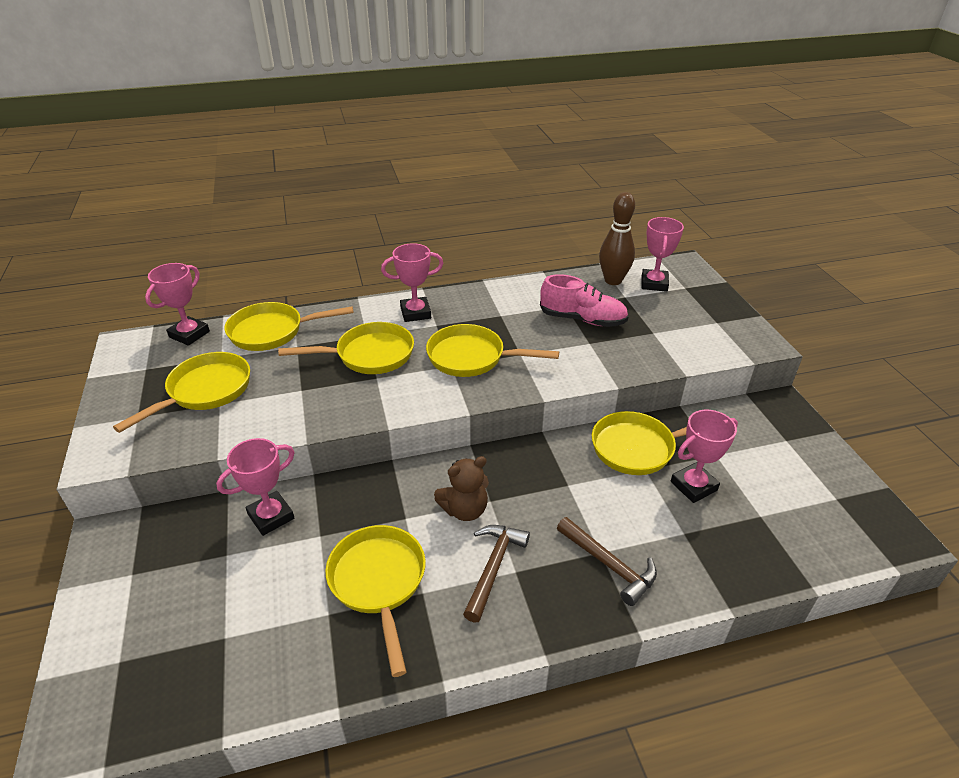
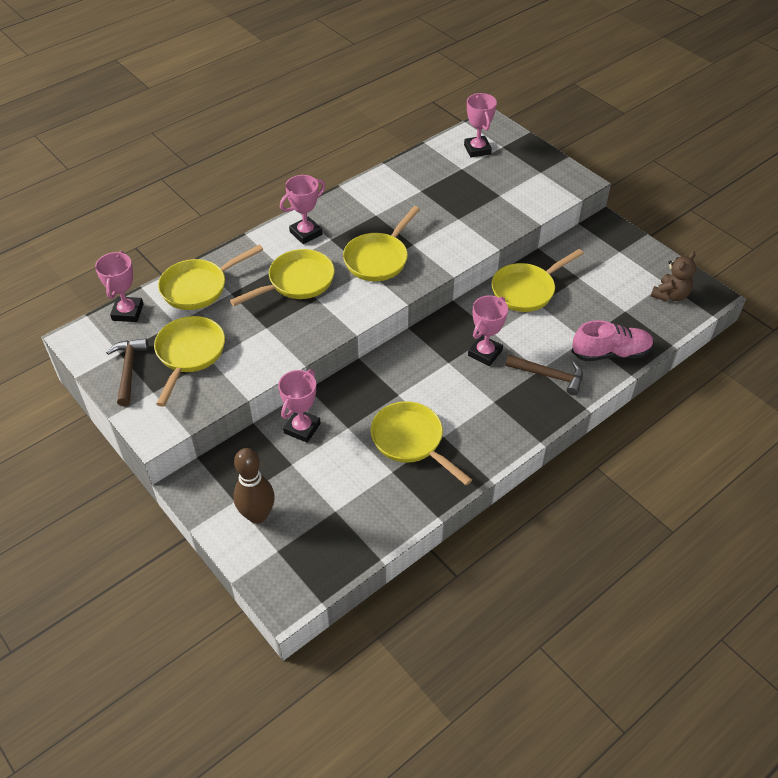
camera: 25 degrees left, 10 degrees up
(465, 510) = (435, 374): brown teddy bear -> brown teddy bear (670, 295)
(472, 357) = (378, 258): yellow pan -> yellow pan turned 45 degrees counterclockwise
(493, 567) = (478, 404): brown hammer -> brown hammer (128, 369)
(582, 319) = (441, 199): pink shoe -> pink shoe (610, 353)
(613, 280) = (444, 155): brown bowling pin -> brown bowling pin (257, 515)
(693, 486) = (575, 305): pink trophy -> pink trophy (485, 353)

